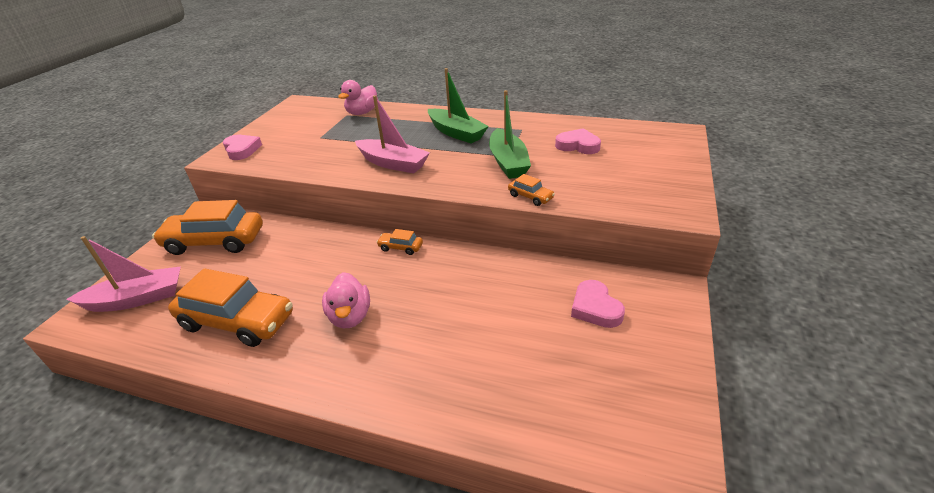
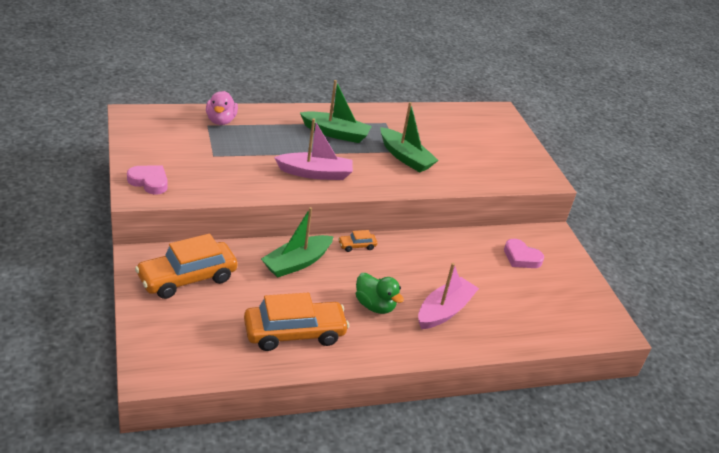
camera: 40 degrees left, 0 degrees up
(137, 299) = (183, 342): pink boat -> pink boat (444, 311)
(322, 250) = (296, 263): none -> green boat
(350, 316) = (375, 305): pink duck -> green duck
(530, 197) = (448, 185): orange car -> none
(578, 145) = (441, 133): pink heart -> none

